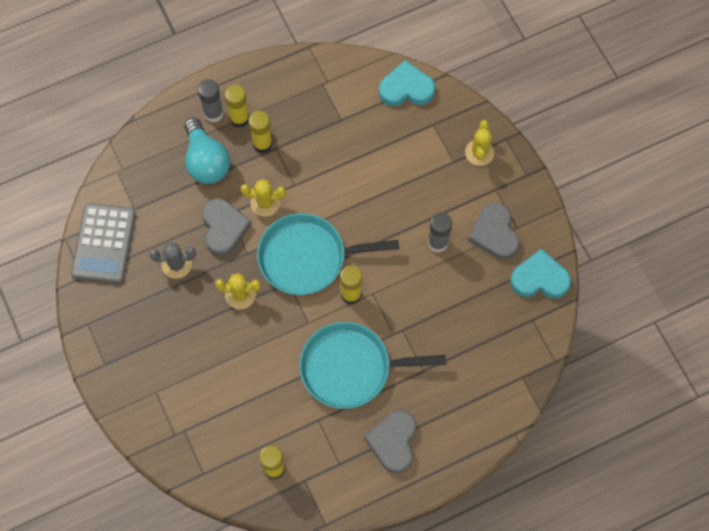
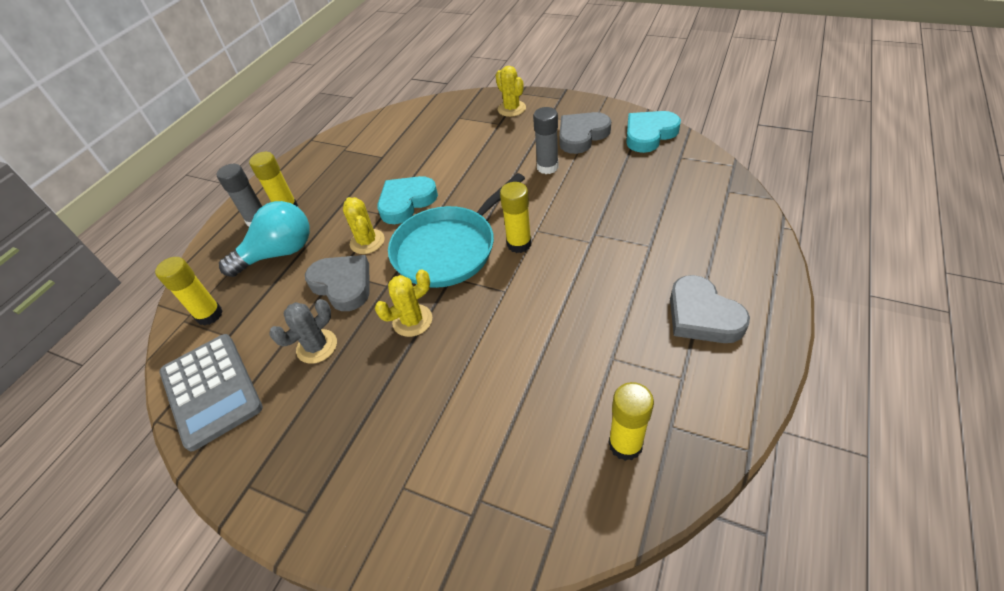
camera: 35 degrees left, 20 degrees down
(206, 161) = (279, 253): turquoise light bulb -> turquoise light bulb turned 60 degrees counterclockwise
(262, 144) = (325, 210): yellow glue stick -> yellow glue stick (209, 315)
(265, 203) = (367, 242): yellow cactus -> yellow cactus turned 75 degrees counterclockwise
(351, 368) = (586, 292): turquoise pan -> none
(406, 88) = (415, 114): turquoise heart -> turquoise heart (406, 202)
(494, 233) = (582, 135): grey heart -> grey heart turned 105 degrees clockwise

